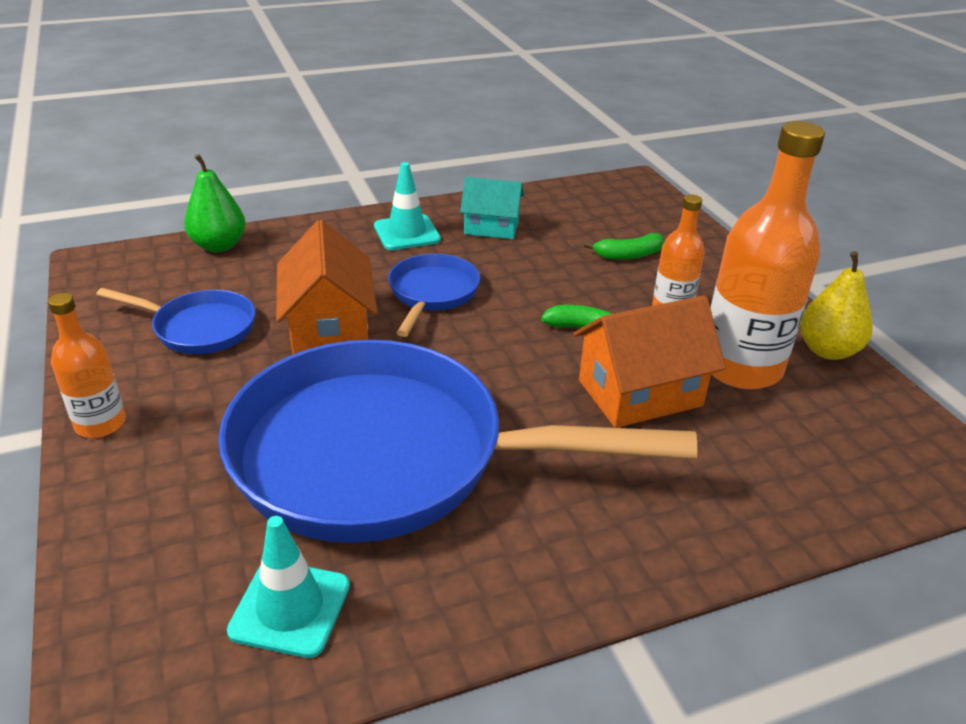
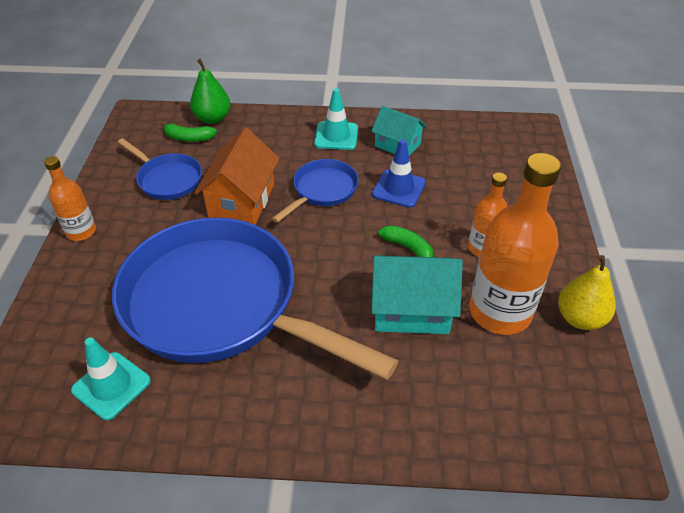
camera: 25 degrees right, 10 degrees up
(527, 271) = (398, 188): none -> blue traffic cone
(628, 255) = (482, 193): green banana -> green banana (188, 138)
(640, 393) = (411, 310): orange house -> turquoise house

